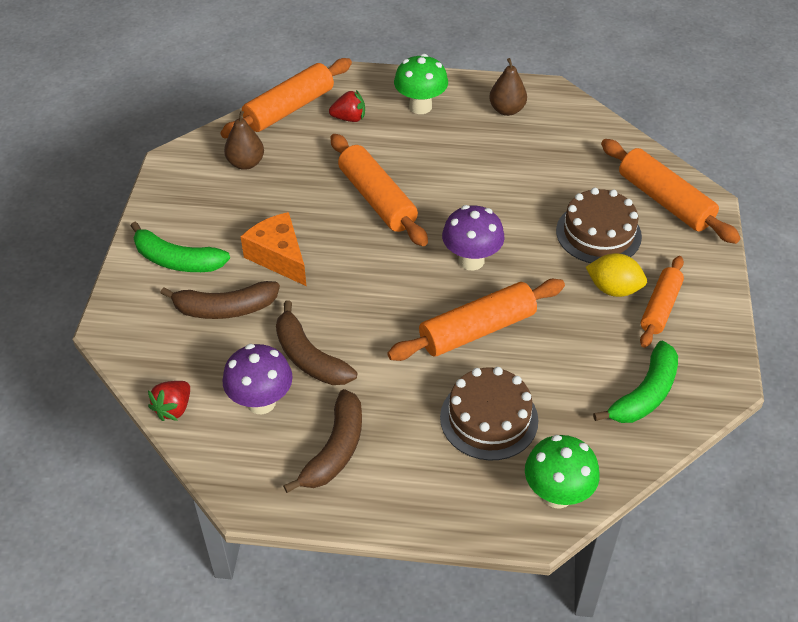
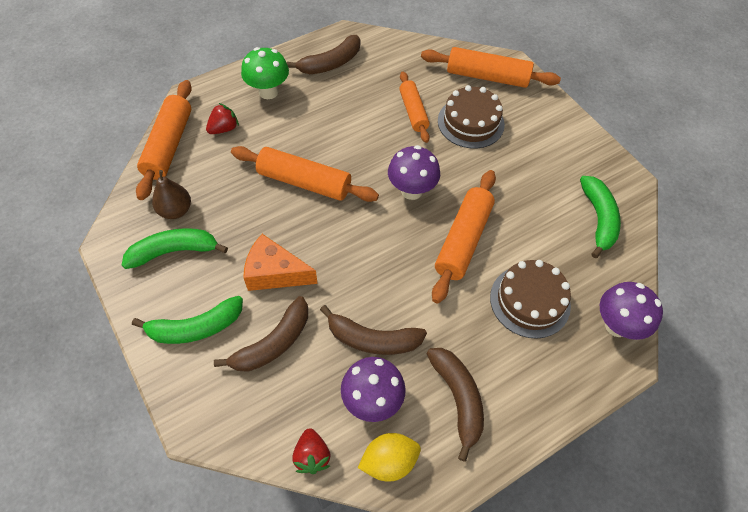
camera: 40 degrees left, 10 degrees up
(214, 194) = (174, 251): none -> green banana
(507, 110) = (331, 63): brown pear -> brown banana
(557, 494) = (617, 325): green mushroom -> purple mushroom
(613, 289) = (515, 157): yellow lemon -> yellow lemon (389, 461)
(660, 307) = (552, 153): orange rolling pin -> orange rolling pin (413, 112)

